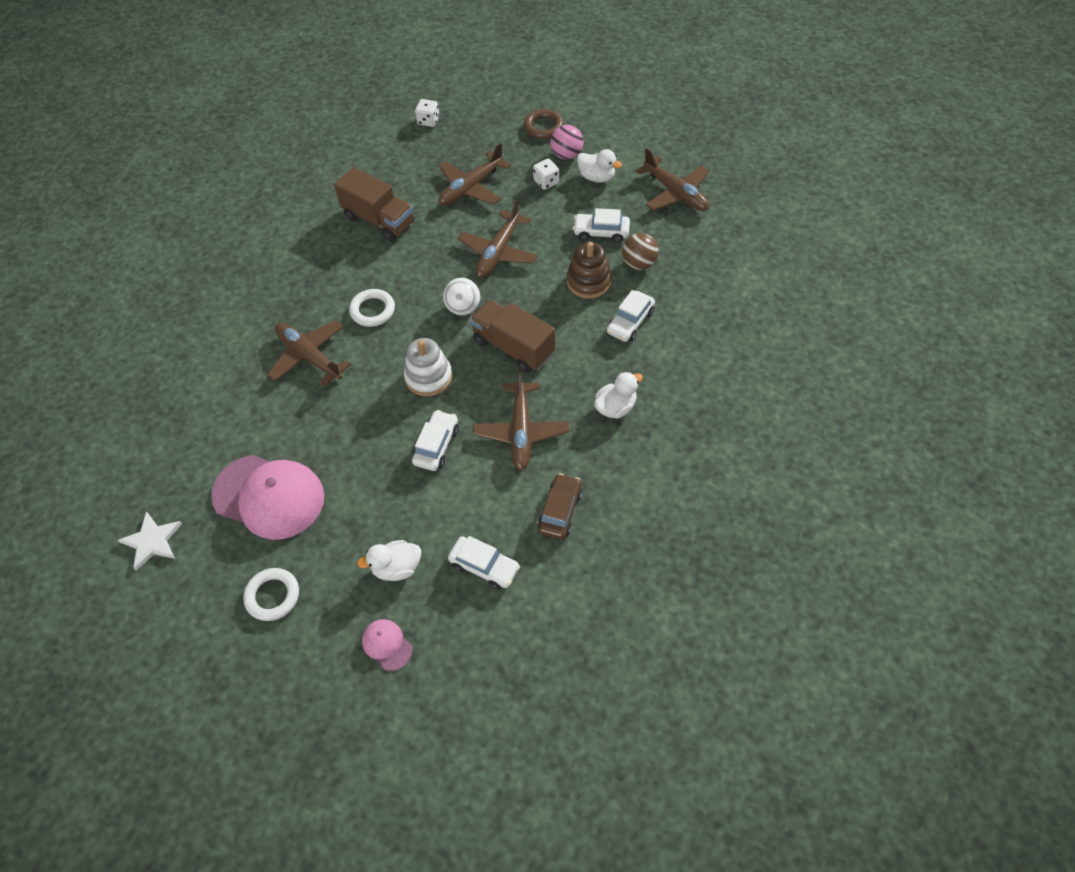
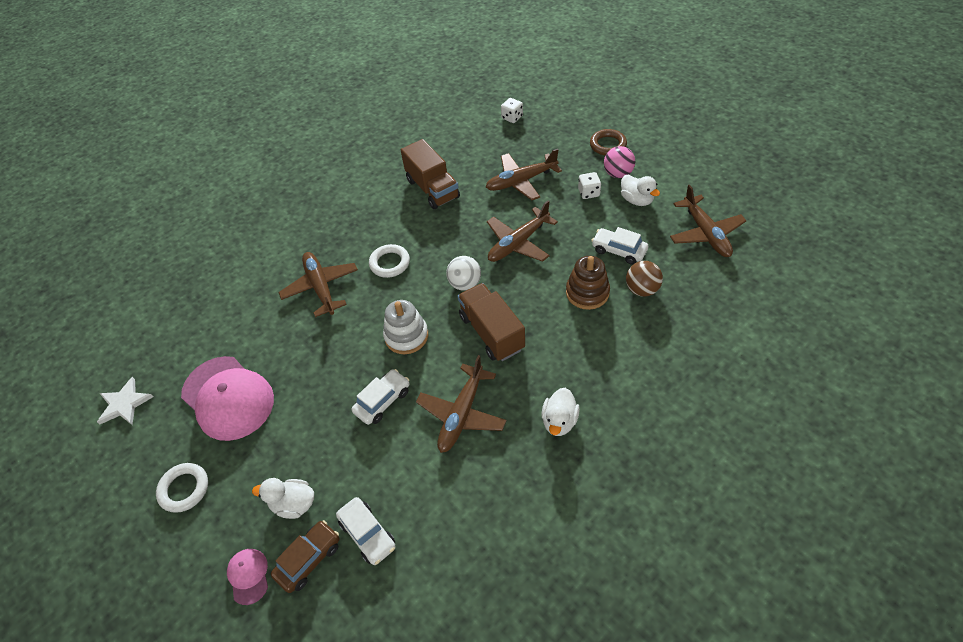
camera: 25 degrees right, 5 degrees down
(560, 511) = (461, 506): brown car -> brown car (309, 559)
(615, 407) = (559, 421): white duck -> white duck turned 120 degrees clockwise
(630, 322) = (609, 342): white car -> none

